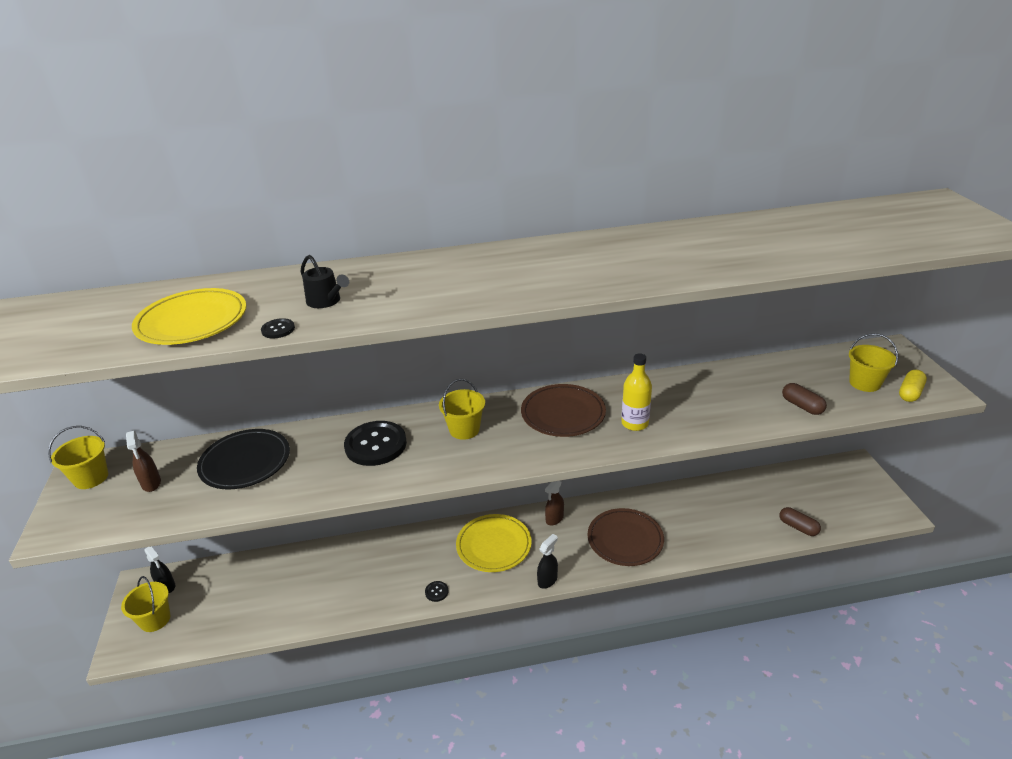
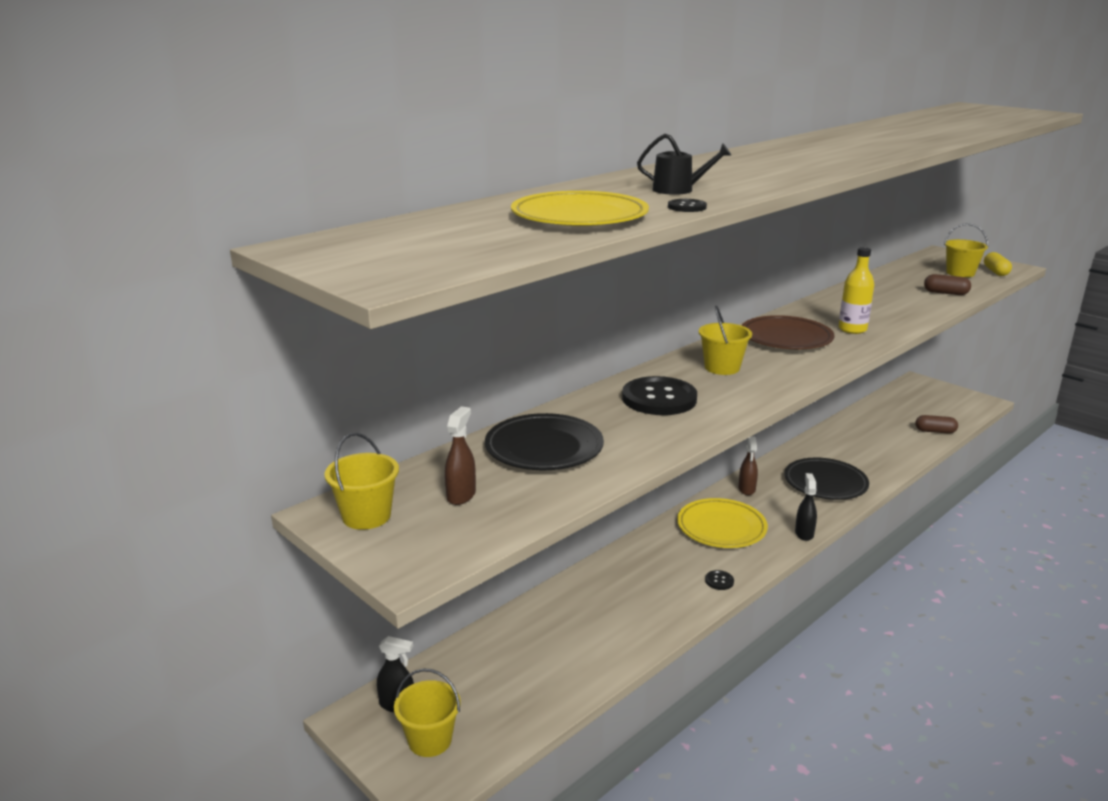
camera: 35 degrees left, 10 degrees down
(151, 483) = (461, 495): brown spray bottle -> brown spray bottle turned 105 degrees counterclockwise
(625, 539) = (825, 483): brown plate -> black plate

